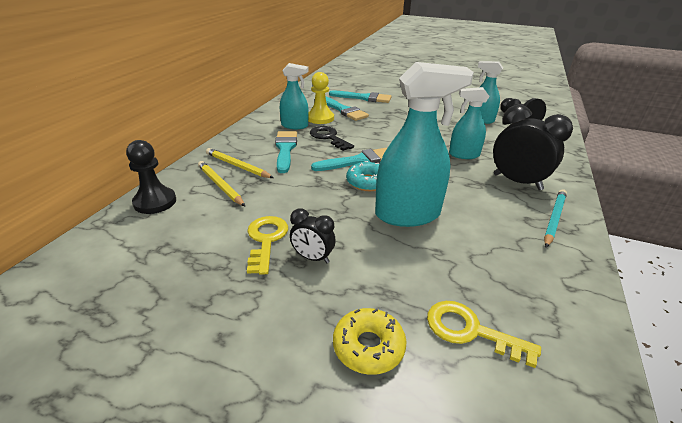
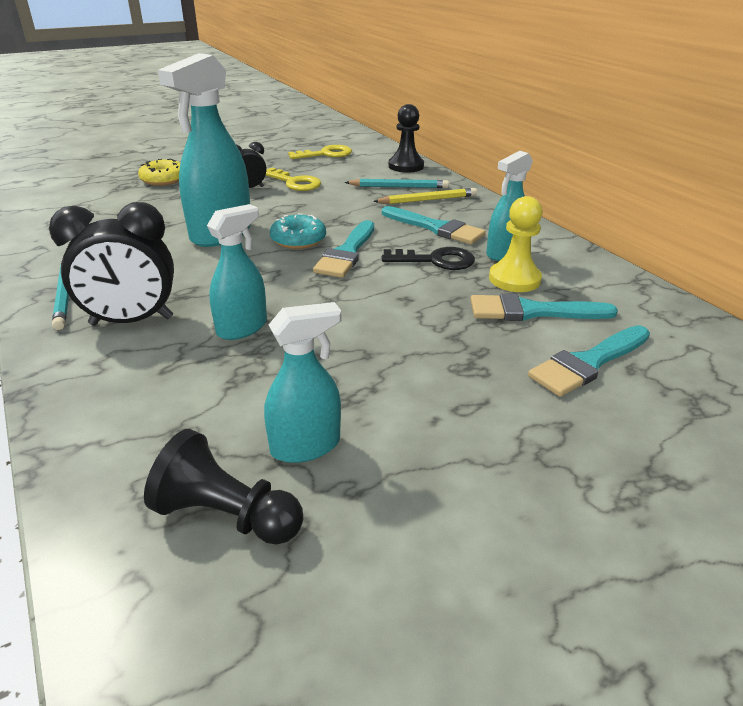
camera: 130 degrees right, 0 degrees up
(220, 185) = (399, 187): yellow pencil -> turquoise pencil
(470, 331) = (109, 202): yellow key -> yellow key (326, 154)

